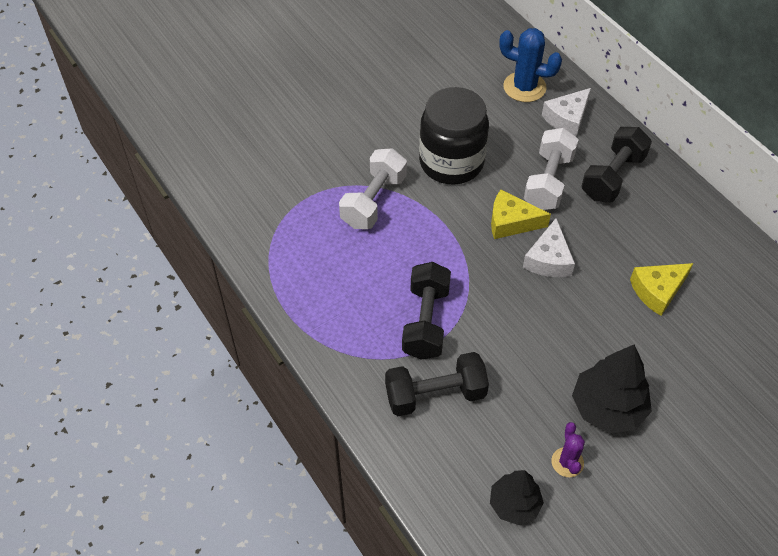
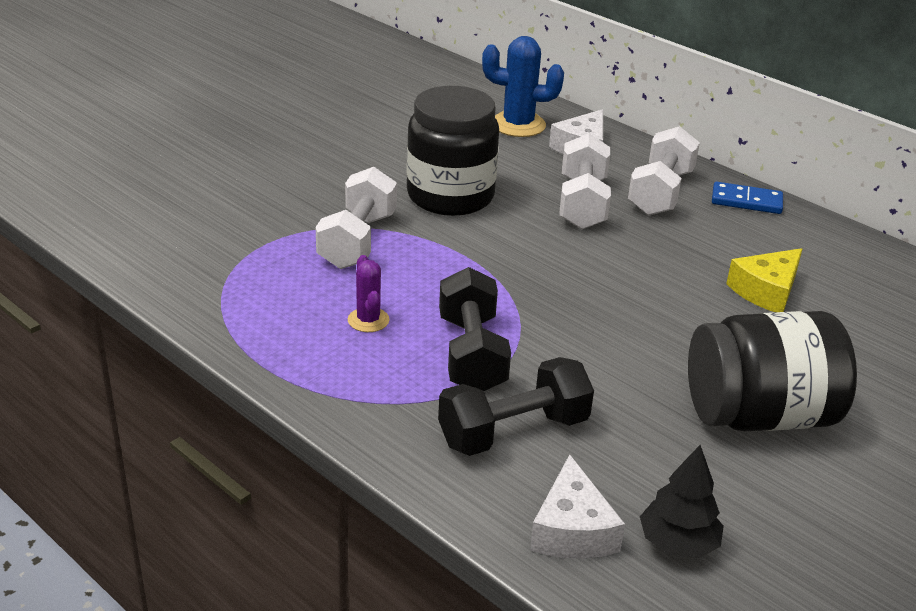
camera: 15 degrees left, 20 degrees down
(511, 222) = (550, 244): yellow cheese -> none
(548, 259) = (614, 275): white cheese -> white cheese (572, 529)
(567, 462) = (732, 483): purple cactus -> purple cactus (368, 320)
(607, 407) = (759, 415): black tree -> black jar
(613, 177) = (660, 193): black dumbbell -> white dumbbell
(677, 194) = (746, 201): none -> blue domino

